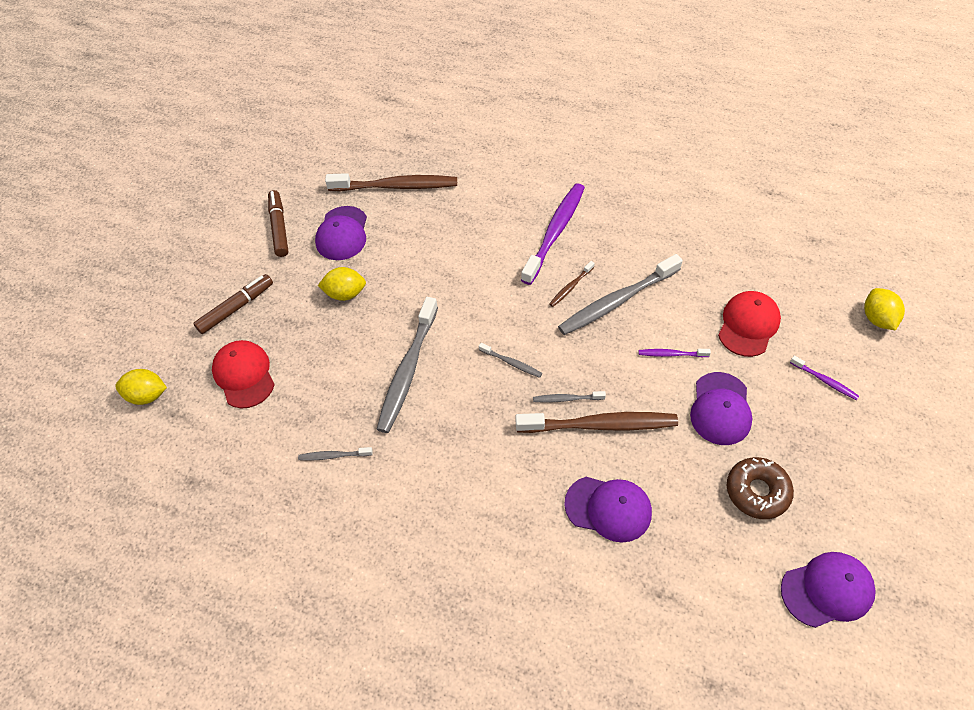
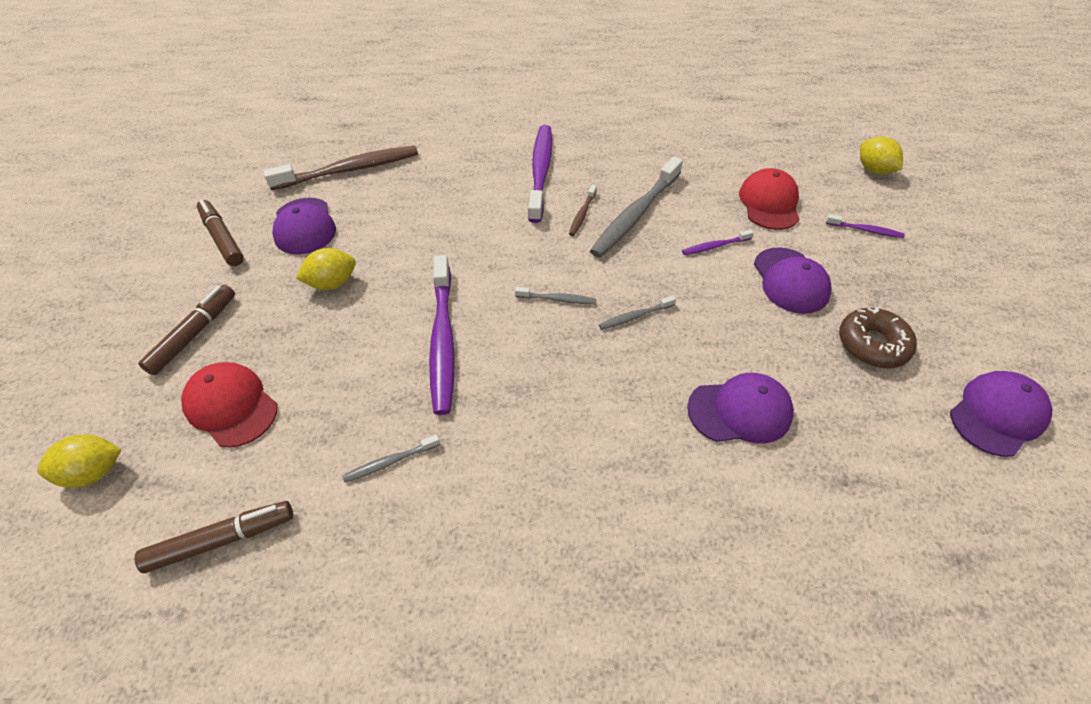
camera: 25 degrees left, 5 degrees down
(210, 471) = (222, 539): none -> brown marker
(408, 370) = (443, 340): grey toothbrush -> purple toothbrush
(600, 425) = (683, 331): brown toothbrush -> none

